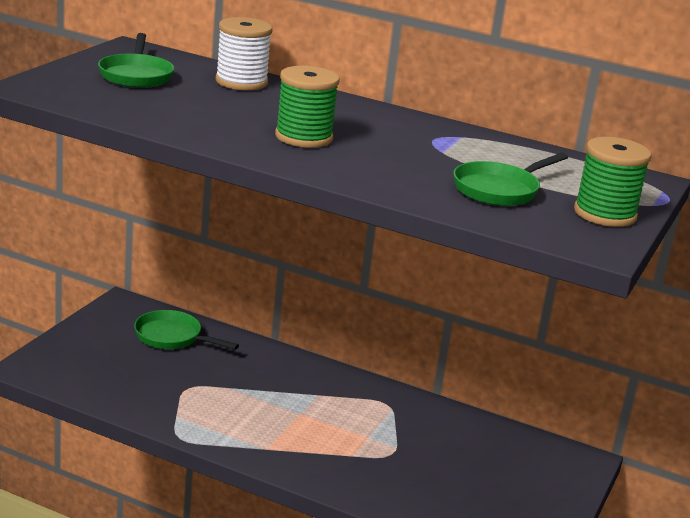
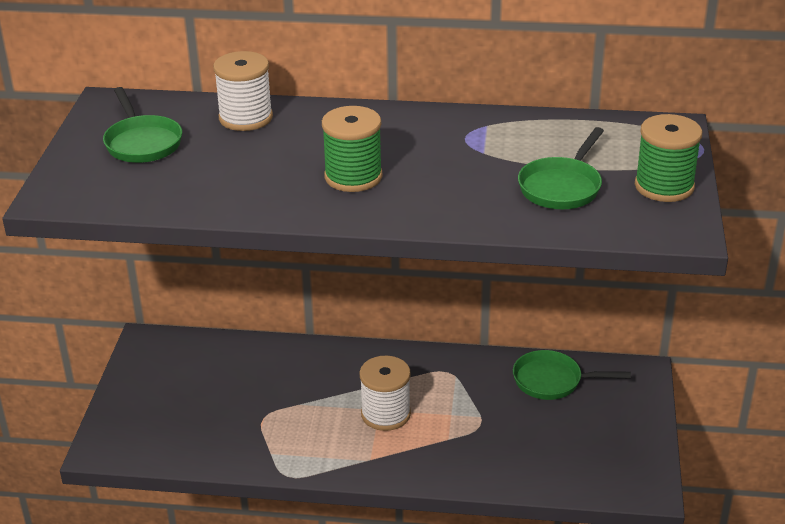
camera: 15 degrees left, 10 degrees up
(172, 337) = (215, 365): green pan -> green pan (552, 381)
(304, 418) = (385, 414): none -> white spool

